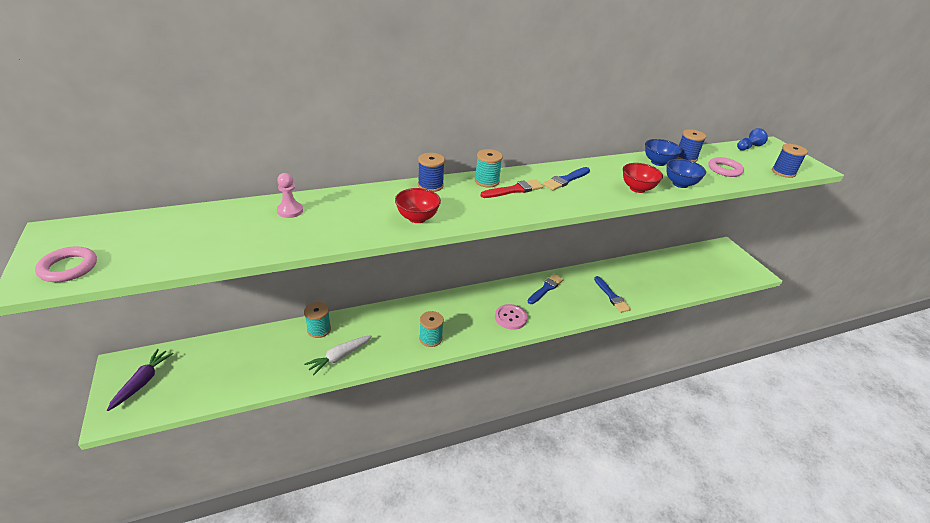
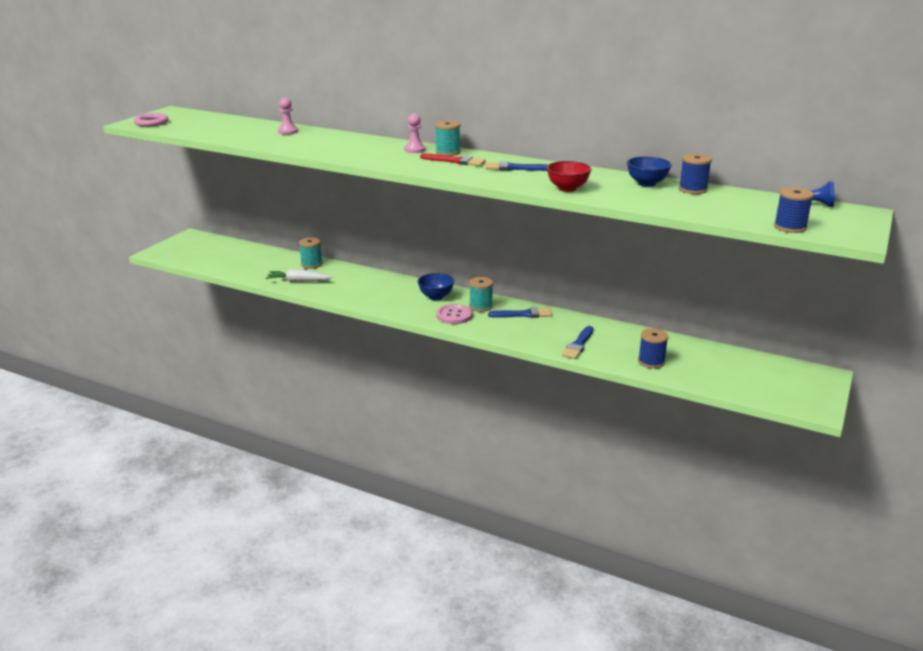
camera: 50 degrees right, 10 degrees down
(142, 382) = (188, 246): purple carrot -> none
(417, 218) = (350, 153): red bowl -> none
(430, 185) = (400, 144): blue spool -> blue spool (651, 362)
(430, 338) = (371, 299): turquoise spool -> turquoise spool (480, 306)
(457, 188) = (415, 150): none -> pink pawn
(680, 184) = (623, 198): blue bowl -> blue bowl (436, 297)
(724, 170) = (713, 206): pink ring -> none

